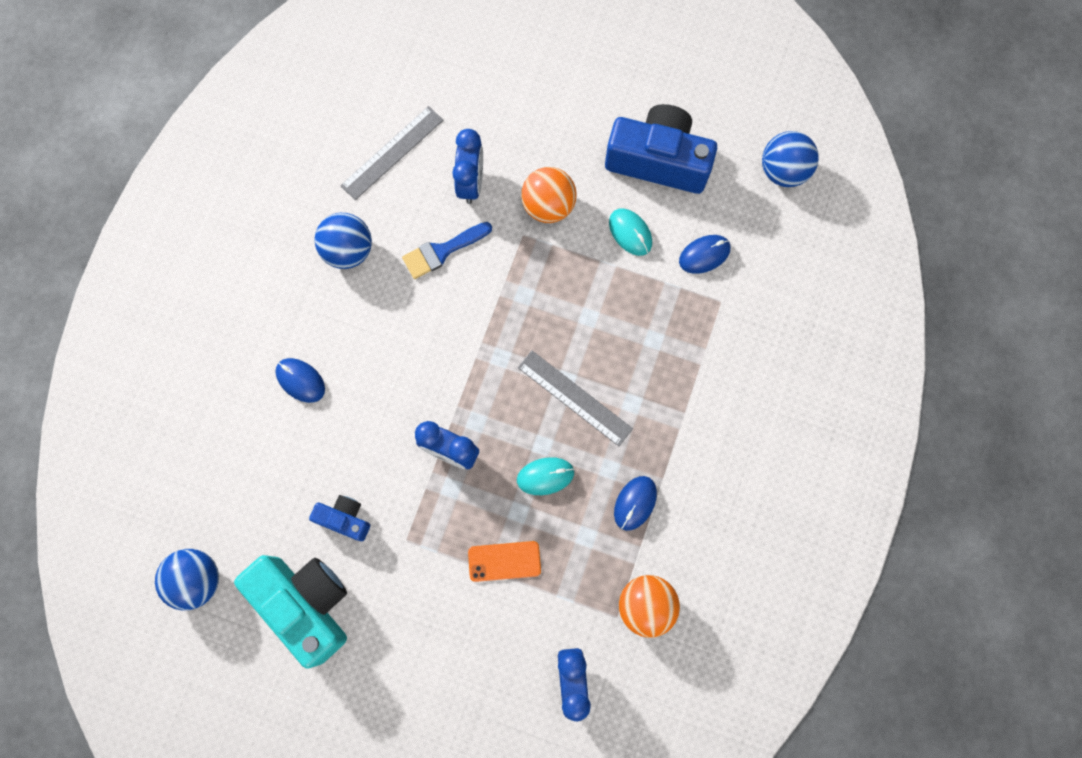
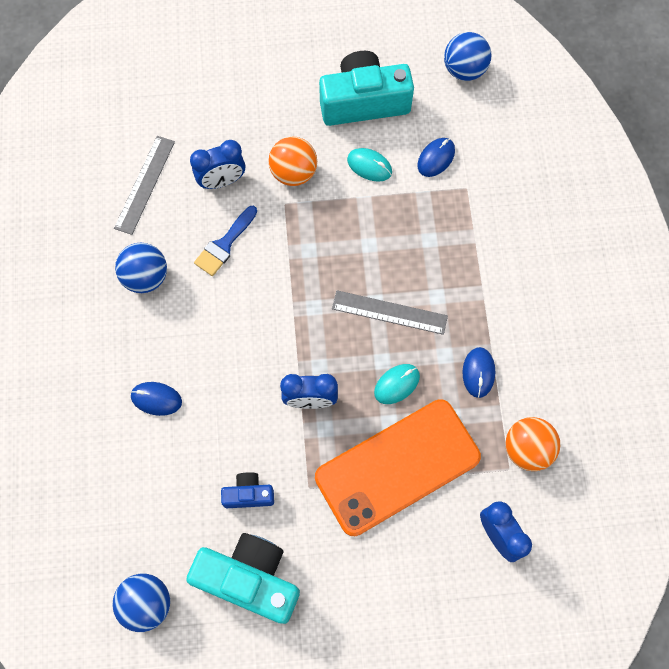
camera: 25 degrees left, 5 degrees down
(471, 183) = (222, 181): blue clock -> blue clock turned 90 degrees clockwise
(504, 561) = (397, 466): orange phone -> orange phone, size x2.45
(658, 161) = (364, 102): blue camera -> turquoise camera

